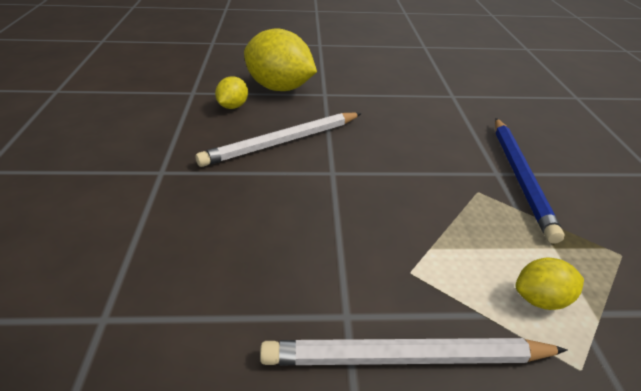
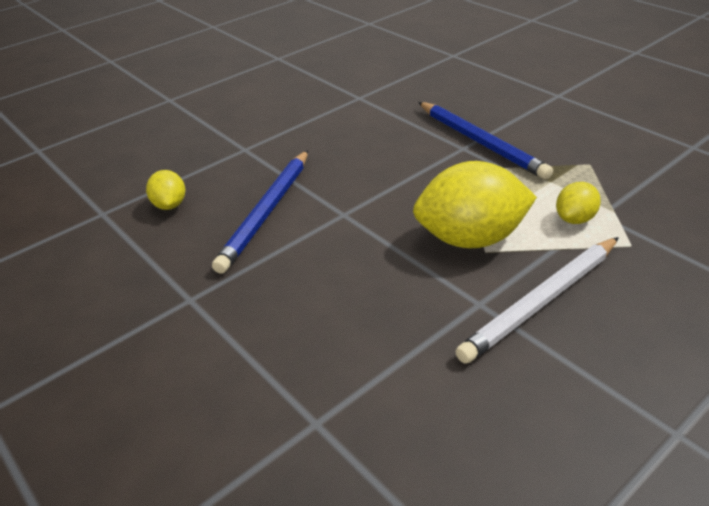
camera: 35 degrees left, 0 degrees up
(279, 88) = (191, 164): yellow lemon -> yellow lemon (470, 239)
(282, 142) = (267, 212): white pencil -> blue pencil

